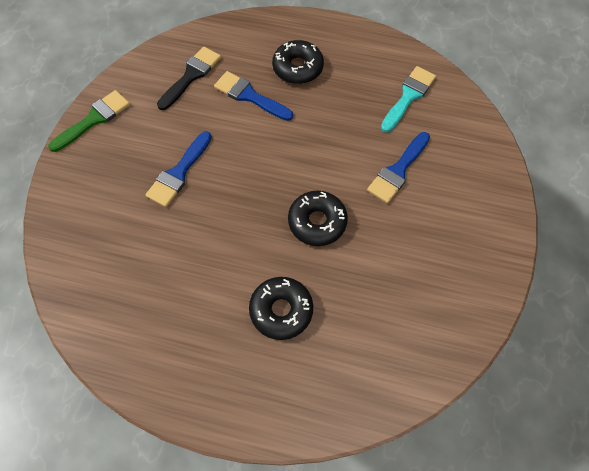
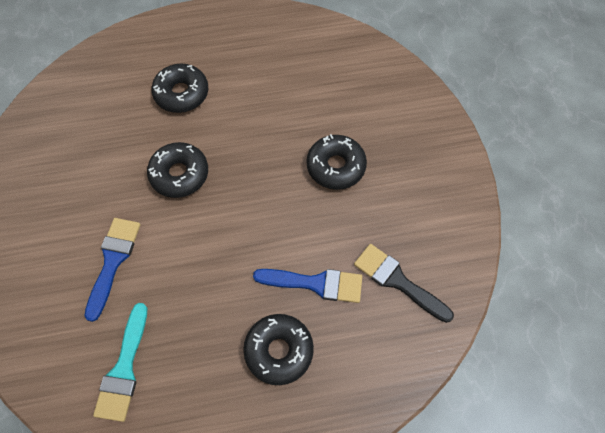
camera: 155 degrees right, 0 degrees up
(94, 119) = (458, 184): green brush -> none
(179, 173) = (336, 166): blue brush -> black donut
(191, 76) = (397, 281): black brush -> black brush turned 120 degrees clockwise

